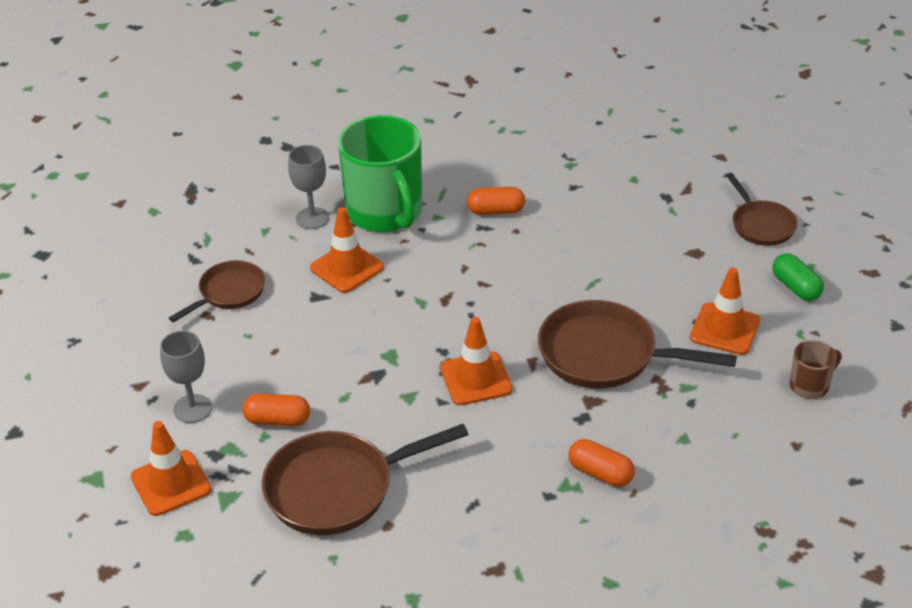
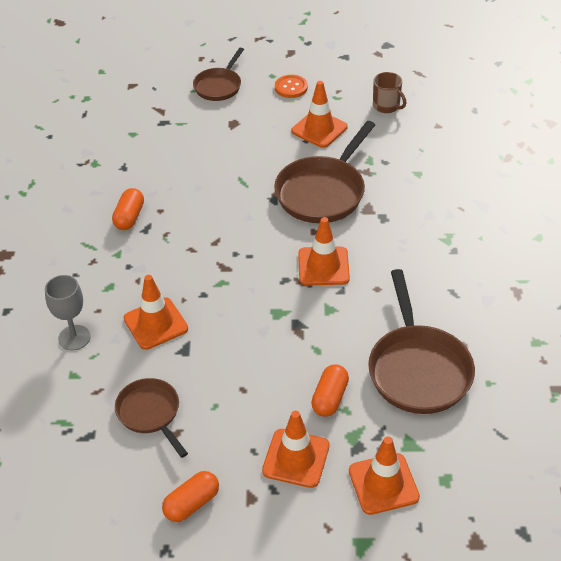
camera: 75 degrees left, 5 degrees up
(192, 408) = (296, 458): grey goblet -> orange traffic cone
(385, 212) = (93, 286): green mug -> none
(600, 473) = (439, 220): orange capsule -> orange capsule (192, 503)
(761, 225) = (219, 86): brown pan -> brown pan turned 120 degrees clockwise
(795, 287) = (291, 87): green capsule -> orange button
(810, 385) = (387, 106): brown mug -> brown mug turned 150 degrees clockwise

